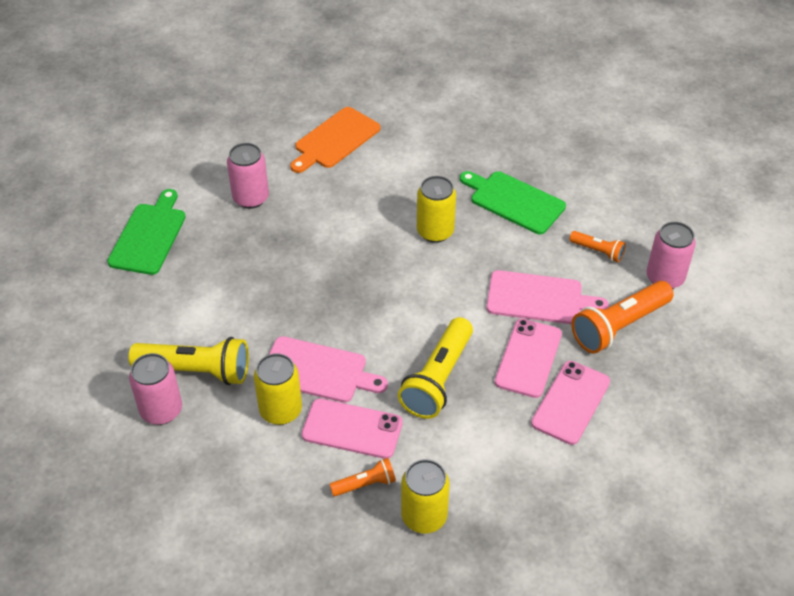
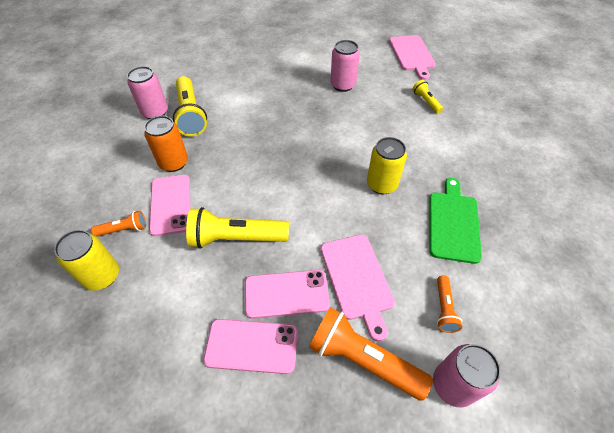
camera: 65 degrees right, 5 degrees up
(149, 236) = (283, 59): green cutting board -> none
(281, 410) = (173, 163): yellow can -> orange can
(318, 371) = (214, 168): pink cutting board -> pink cutting board (412, 55)
(335, 140) = (426, 101): orange cutting board -> yellow flashlight
(365, 484) = (124, 229): orange flashlight -> orange flashlight turned 60 degrees counterclockwise

